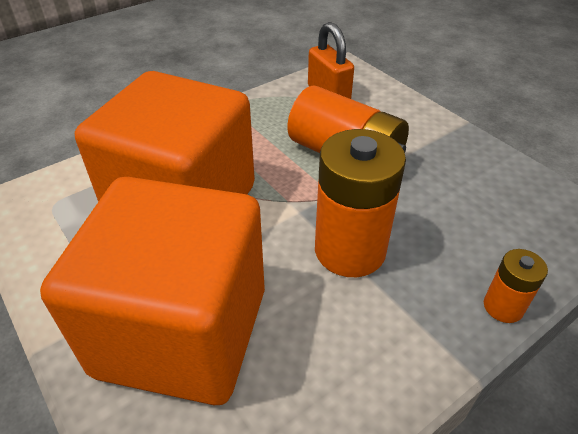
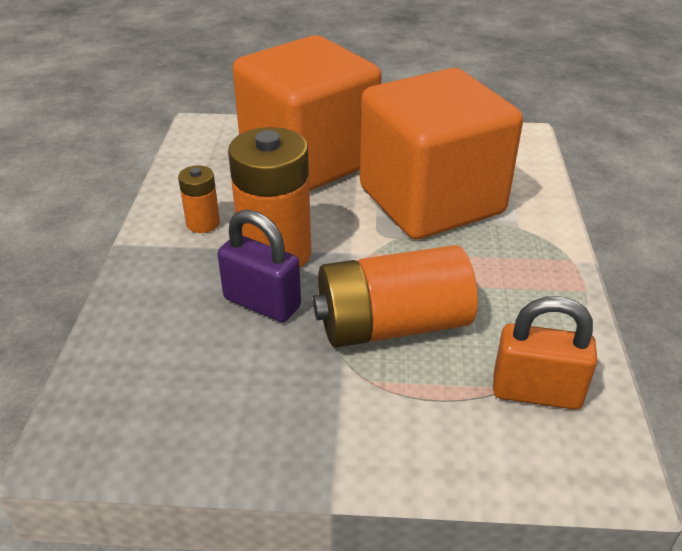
camera: 130 degrees right, 5 degrees down
(404, 220) = (262, 303): none -> purple padlock
(503, 307) = (125, 292): orange battery -> orange battery (203, 223)

